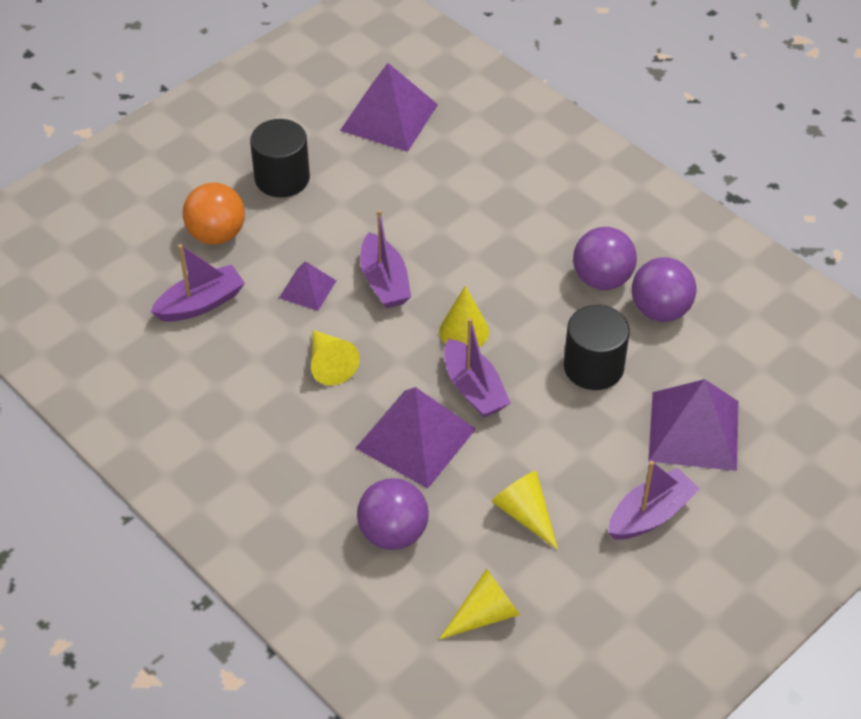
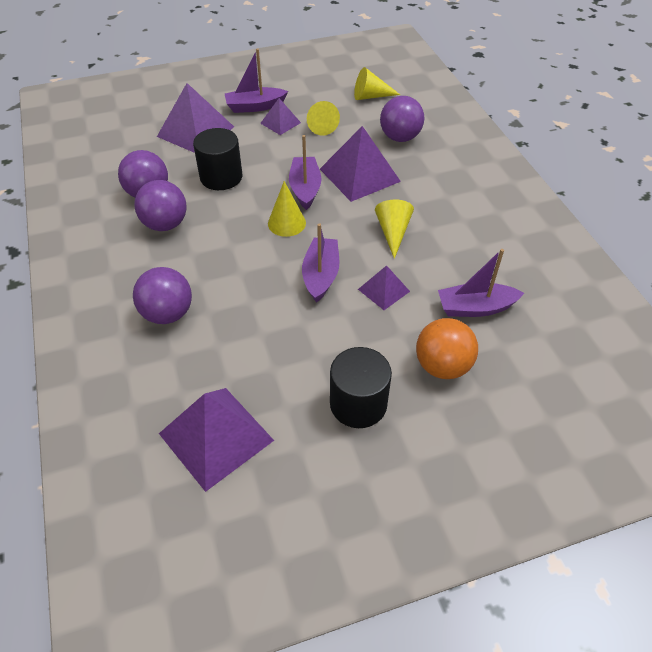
camera: 155 degrees left, 0 degrees up
(512, 191) = (168, 314): none -> purple ball
(587, 495) = (280, 123): none -> purple pyramid

